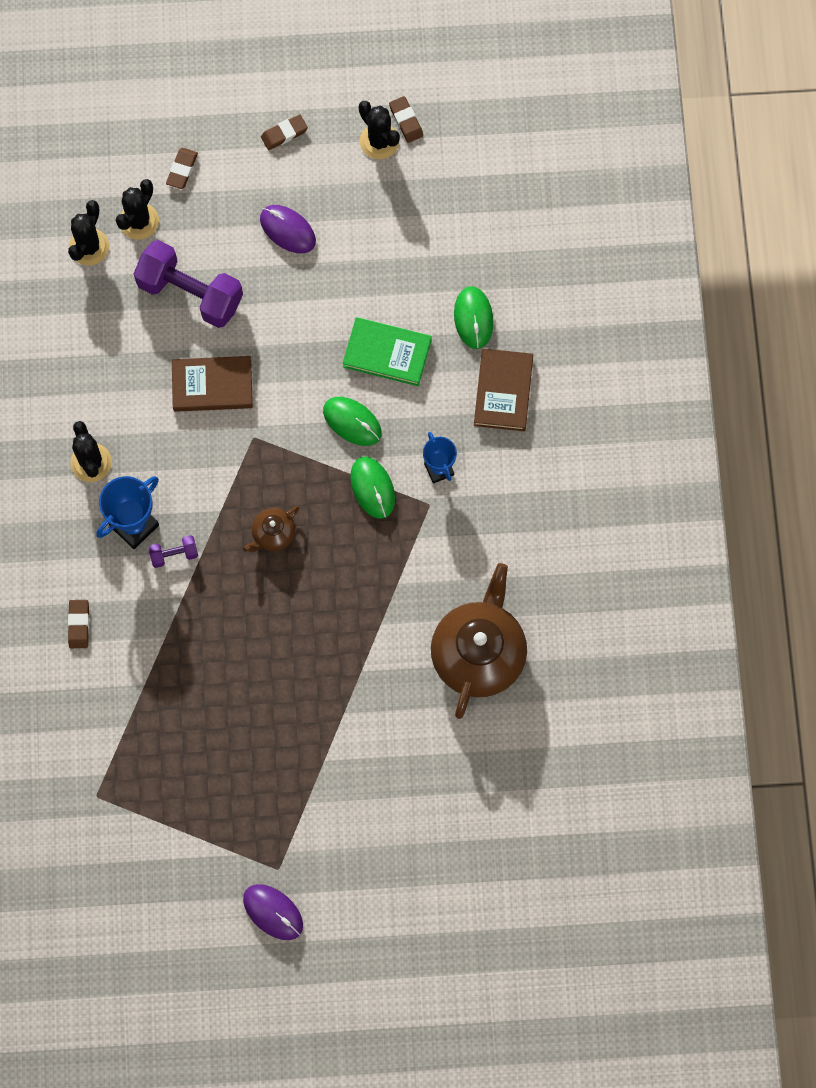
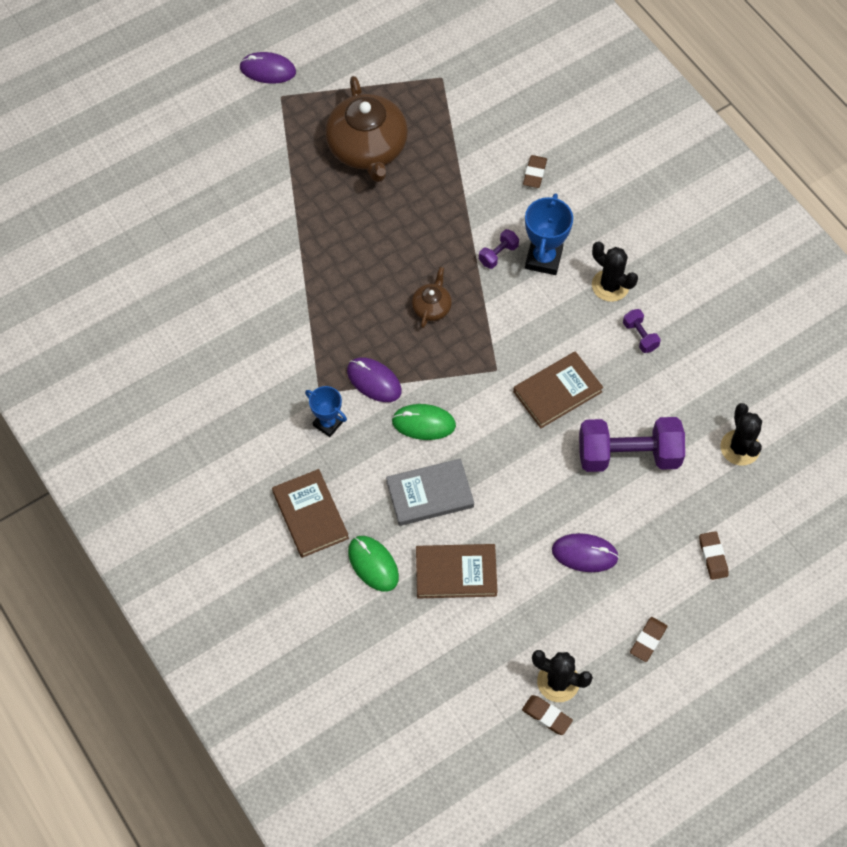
camera: 150 degrees right, 10 degrees down
(79, 625) = (534, 173): brown eraser -> brown eraser turned 45 degrees clockwise
(100, 397) = (640, 336): none -> purple dumbbell
(139, 221) = (715, 491): black cactus -> none
(372, 488) = (374, 381): green mouse -> purple mouse
(387, 353) = (430, 494): green book -> grey book
(407, 273) = (456, 572): none -> brown book
(479, 653) = (214, 304): brown teapot -> brown teapot (367, 148)

